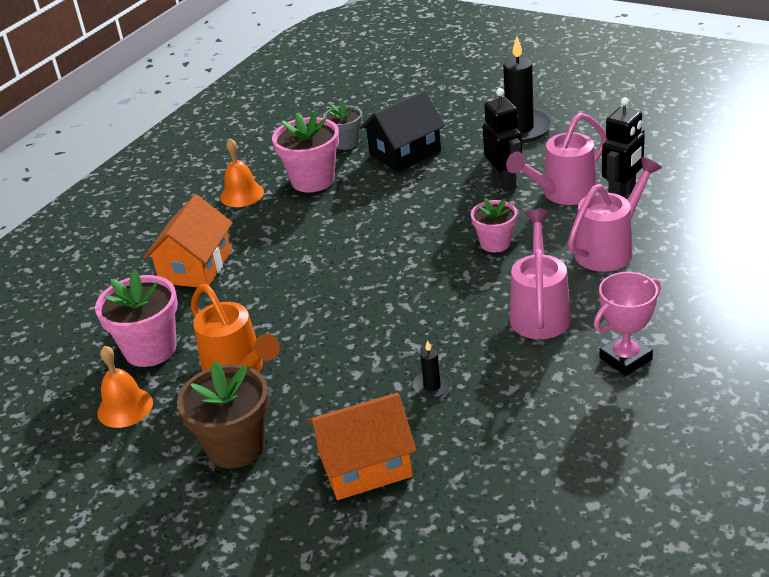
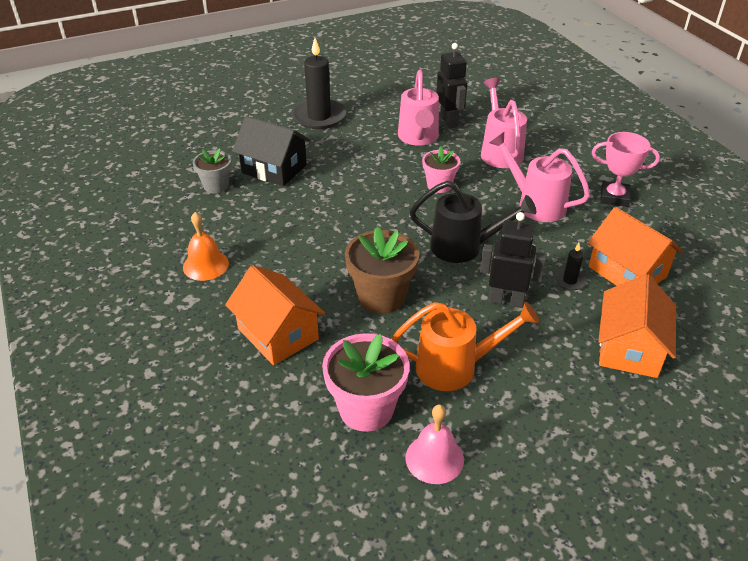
camera: 60 degrees left, 5 degrees up
(125, 407) = (434, 458): orange bell -> pink bell
(236, 446) = (551, 407): brown flower pot -> brown flower pot (381, 297)
(313, 180) = (243, 222): pink flower pot -> none
(405, 153) = (274, 169): black house -> black house turned 60 degrees counterclockwise
(411, 302) = (464, 247): none -> black watering can
(492, 419) = (627, 272): none -> orange house
(504, 183) = (374, 151): black robot -> black robot (506, 300)
(625, 358) = (614, 197): pink trophy -> pink trophy turned 75 degrees counterclockwise

